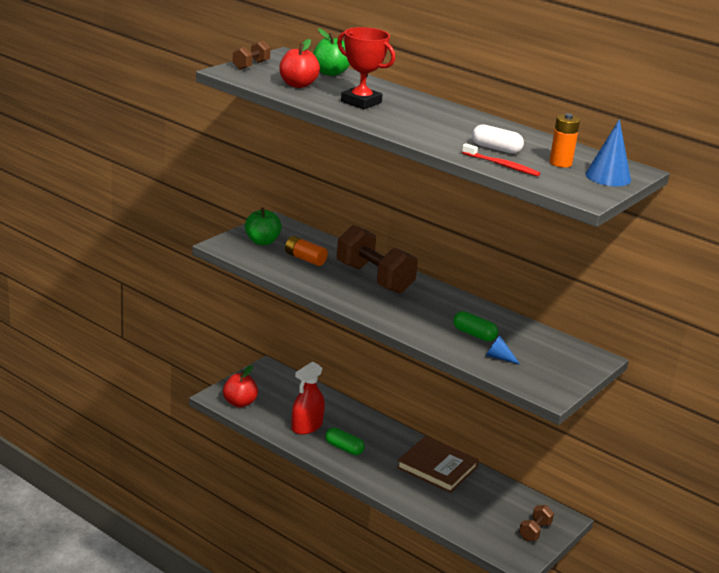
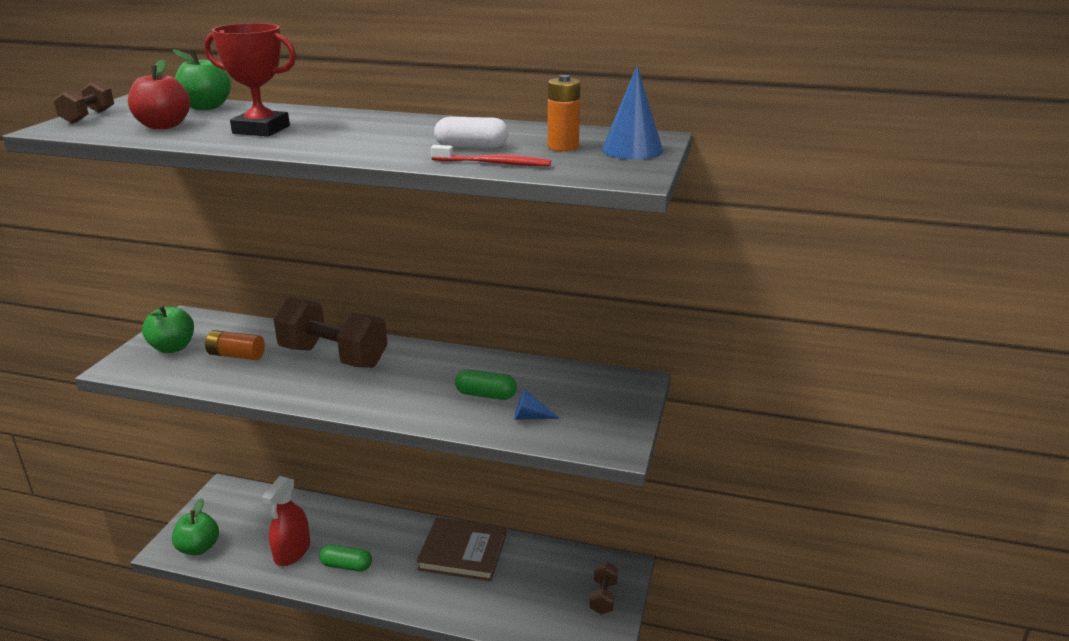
camera: 20 degrees left, 0 degrees up
(239, 403) = (199, 548): red apple -> green apple

